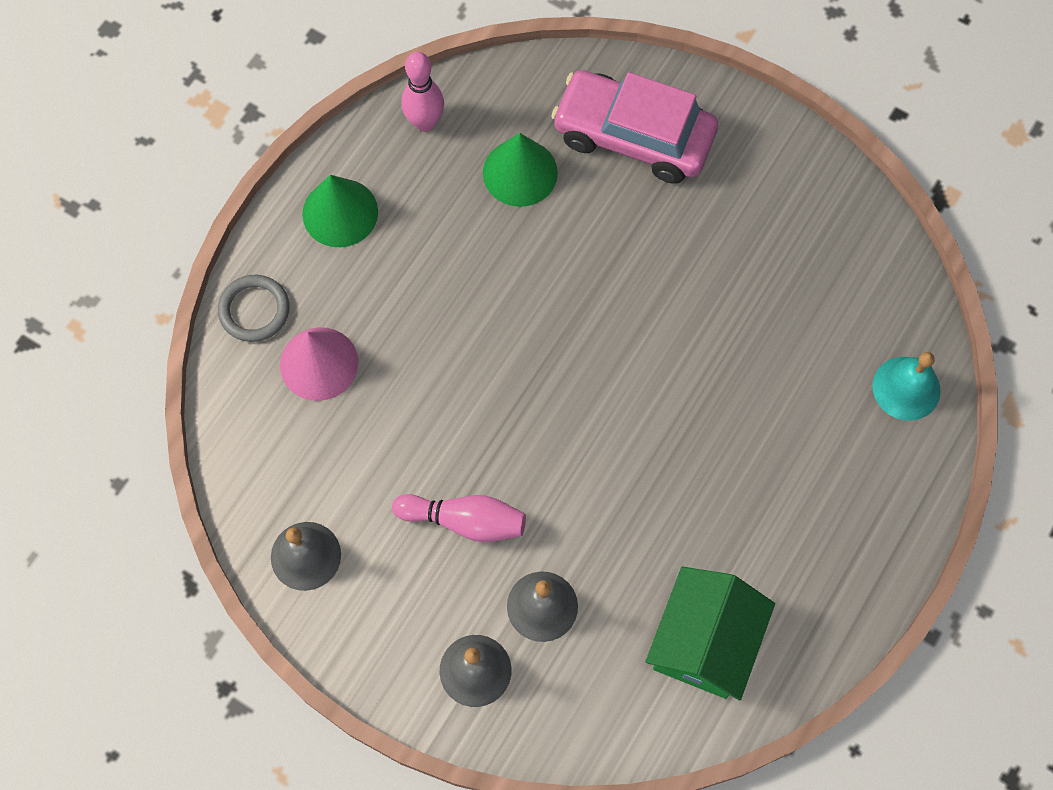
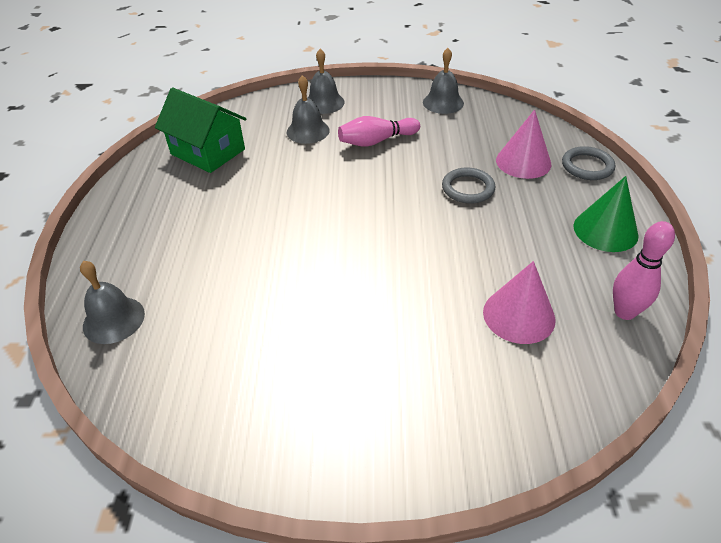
camera: 150 degrees right, 25 degrees down
(424, 359) = (468, 188): none -> grey ring
(520, 172) = (519, 315): green cone -> pink cone
(633, 136) = (456, 393): pink car -> none
(704, 642) = (208, 152): green house -> green house turned 45 degrees counterclockwise
(906, 388) = (113, 319): turquoise bell -> grey bell

